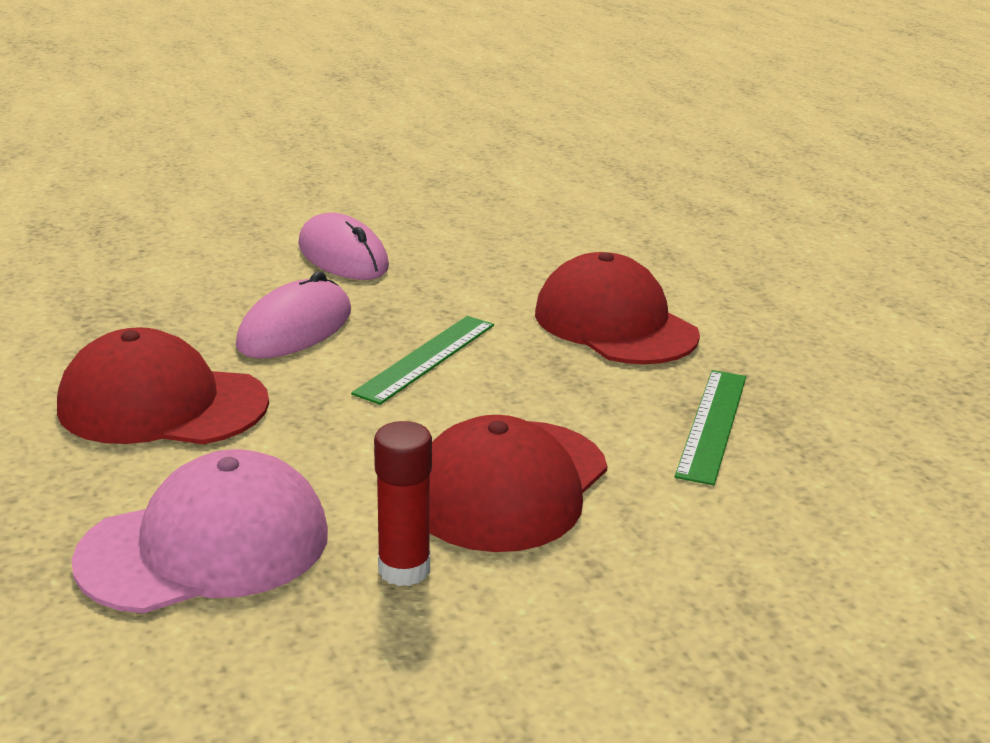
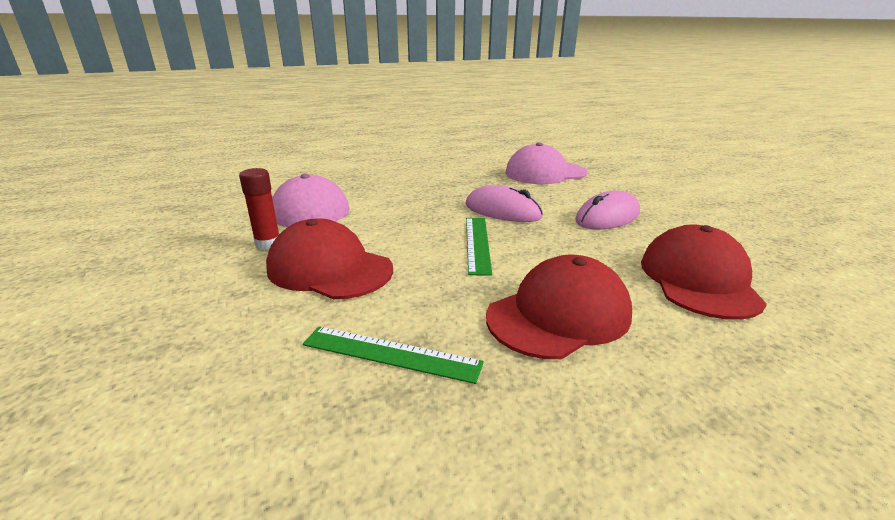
camera: 90 degrees right, 0 degrees up
(107, 272) = (545, 173): none -> pink cap
(162, 404) = (419, 192): red cap -> red cap (698, 279)
(426, 358) = (477, 244): green ruler -> green ruler turned 60 degrees clockwise

